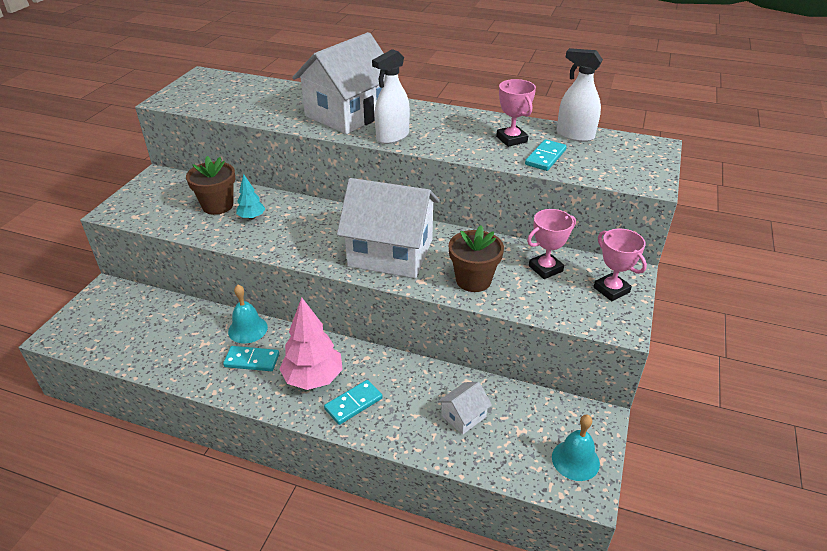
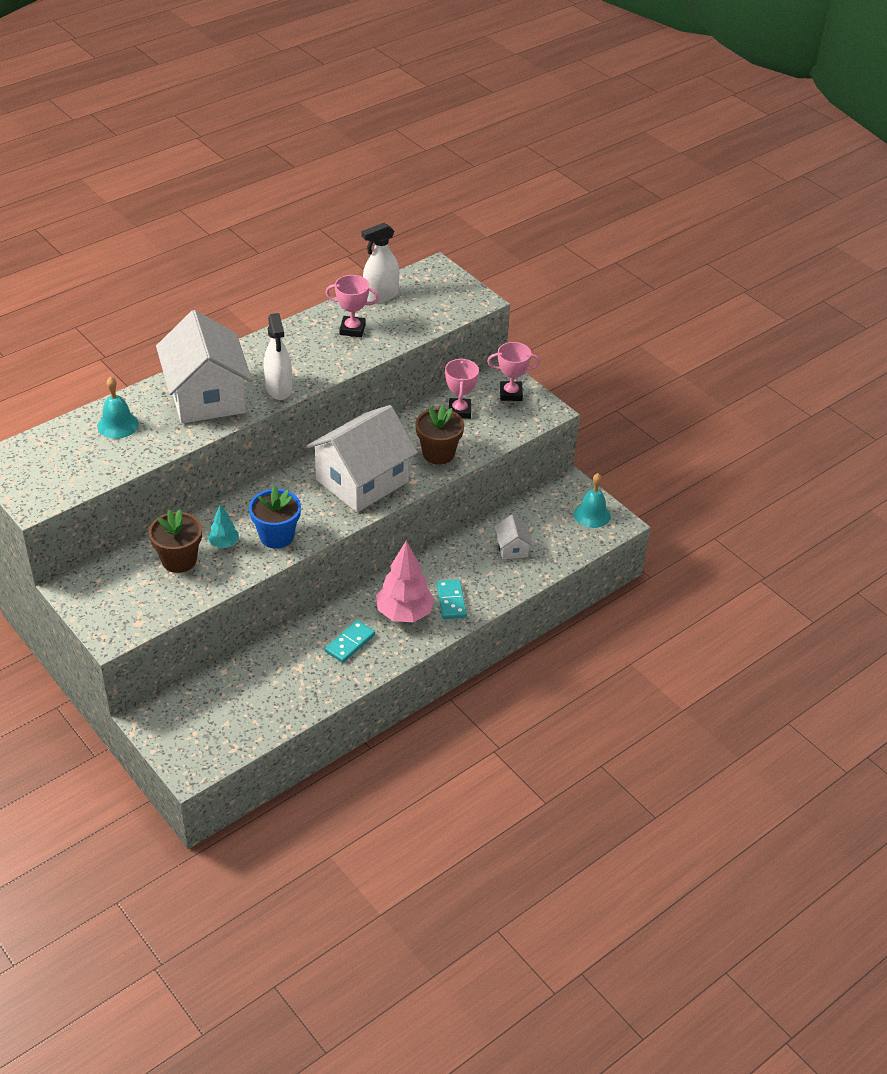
camera: 60 degrees left, 5 degrees up
(248, 329) = (306, 633): turquoise bell -> turquoise bell (118, 425)
(281, 238) = (276, 536): none -> blue flower pot
(545, 157) = (396, 327): turquoise domino -> none

